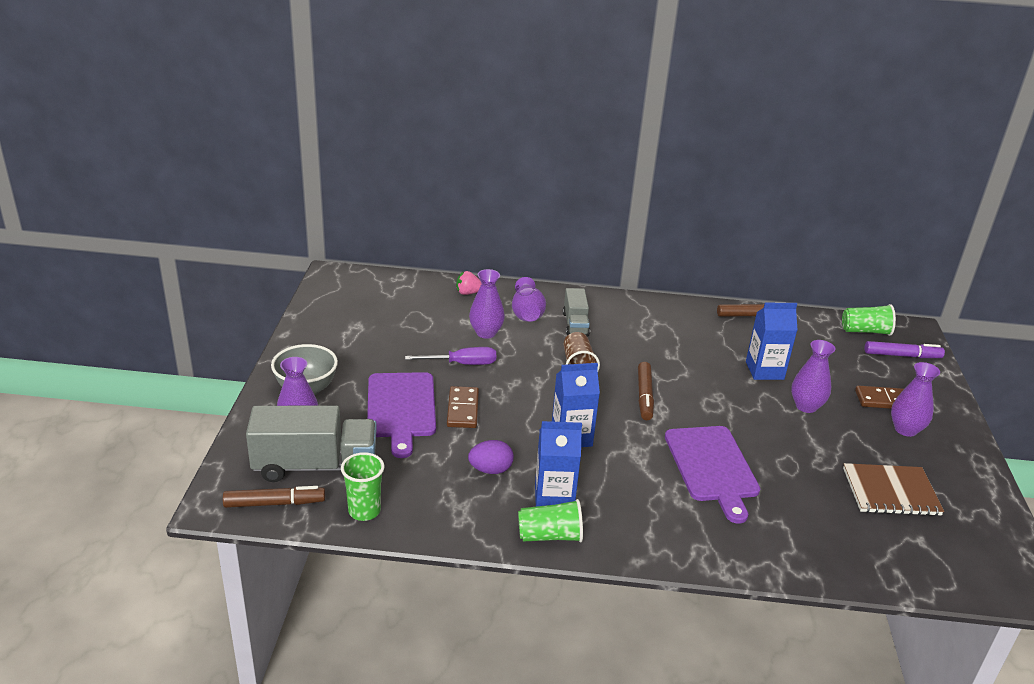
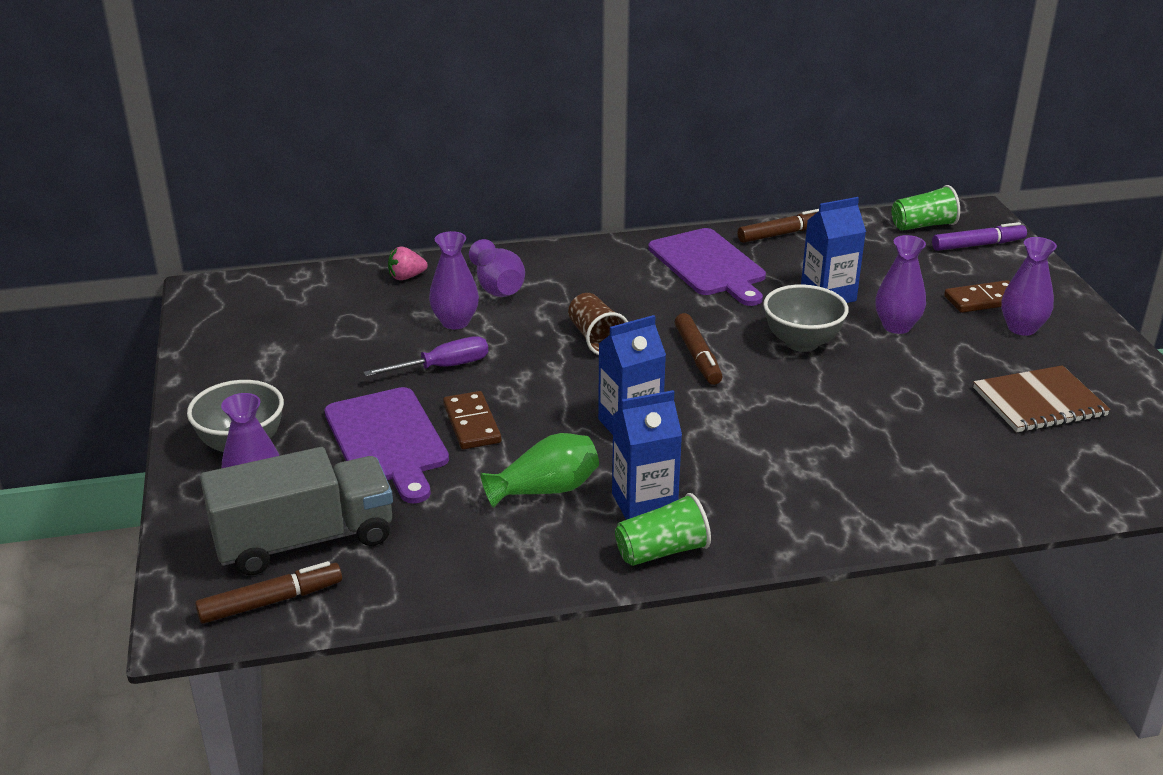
camera: 15 degrees left, 0 degrees up
(364, 511) = (402, 581): green cup -> none
(490, 470) = (545, 489): purple egg -> green vase
(575, 324) = (567, 288): grey truck -> none
(712, 467) = (821, 422): purple cutting board -> purple cutting board (709, 265)
(727, 403) = (801, 342): none -> grey bowl

